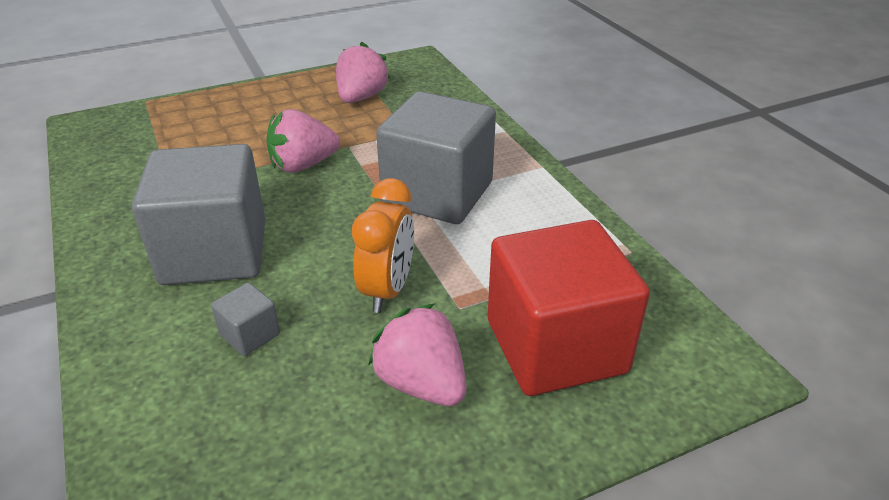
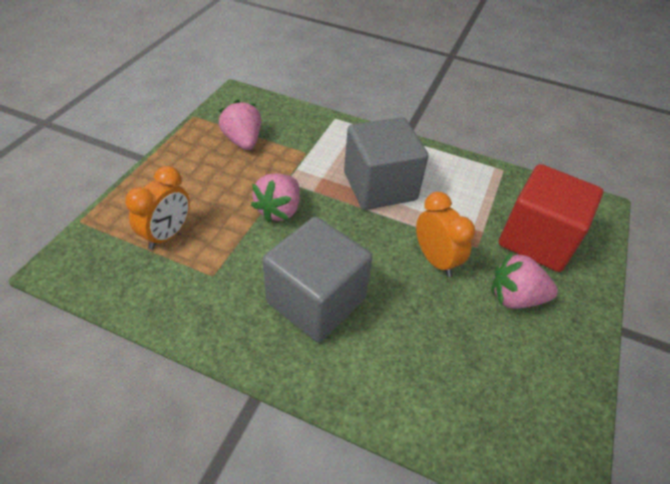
camera: 45 degrees left, 10 degrees up
(186, 139) = (167, 235): none -> orange clock
(250, 335) = (409, 333): grey cube -> none

